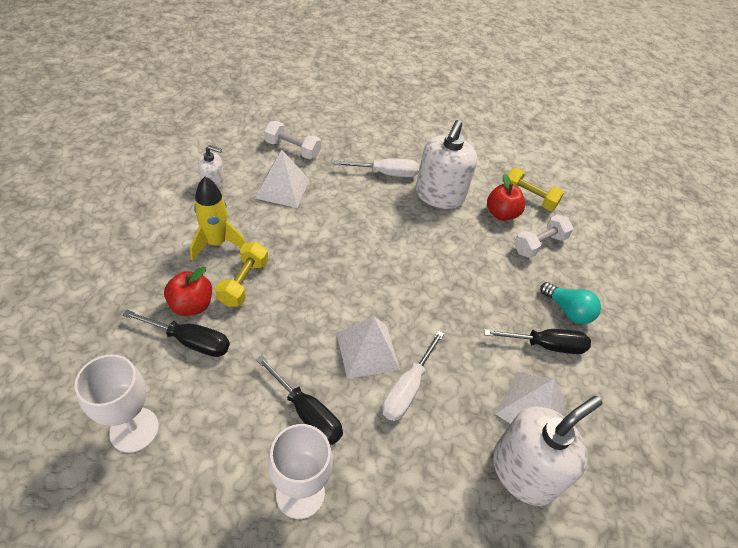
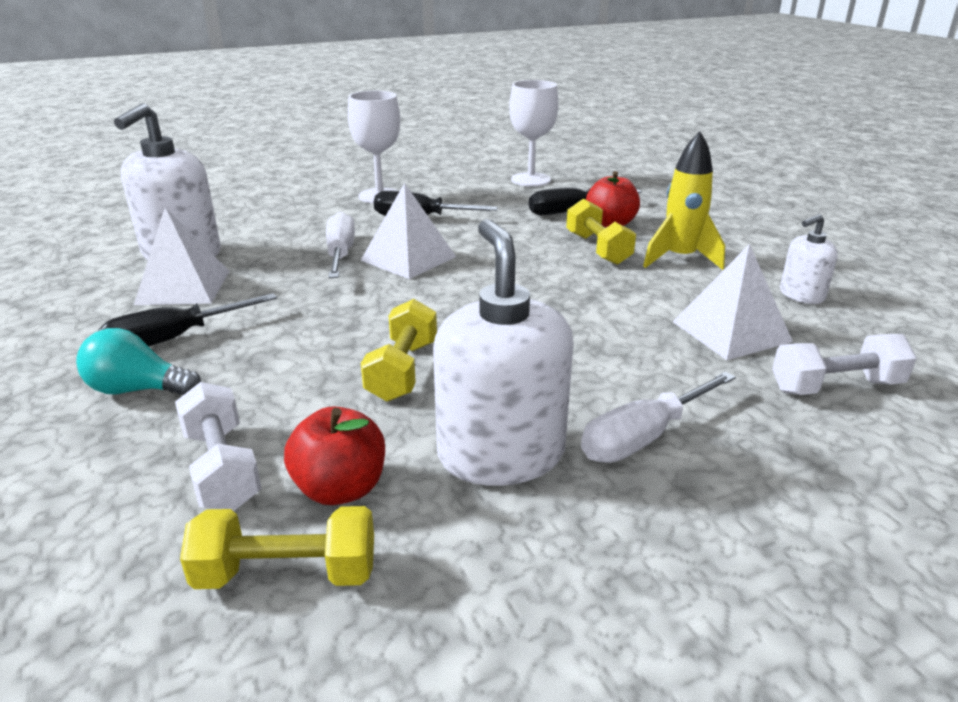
camera: 150 degrees right, 20 degrees down
(444, 252) = (402, 370): none -> yellow dumbbell
(539, 244) = (222, 468): white dumbbell -> white dumbbell turned 45 degrees counterclockwise

